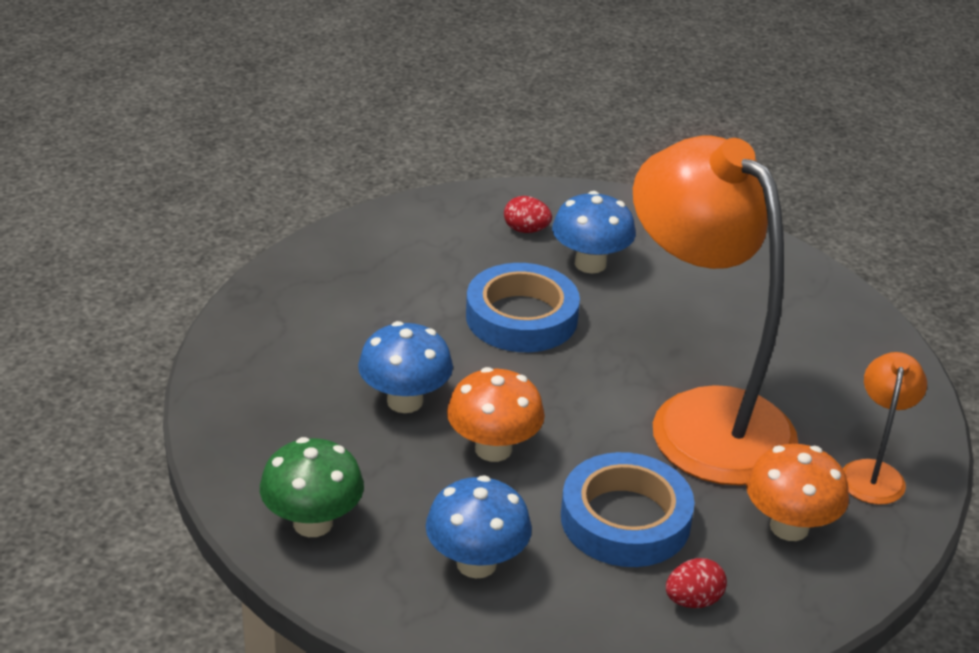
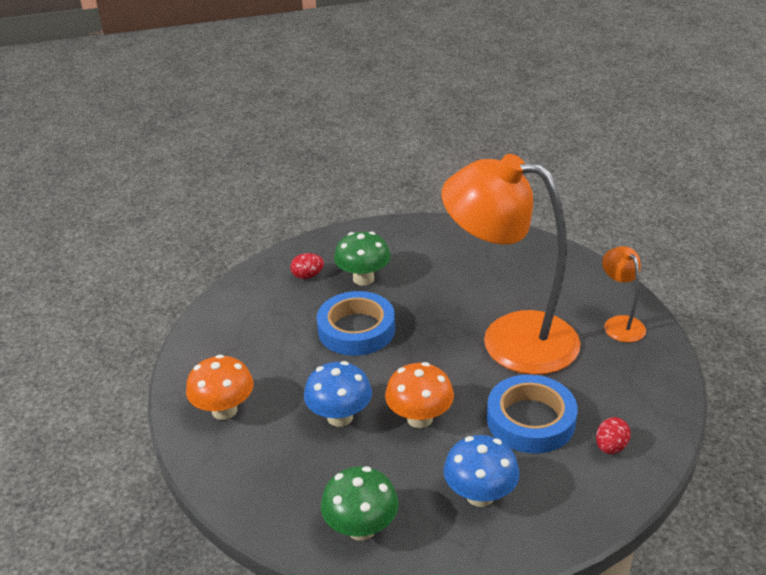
camera: 30 degrees left, 0 degrees up
(590, 264) = (363, 279): blue mushroom -> green mushroom
(789, 527) = (612, 376): orange mushroom -> orange mushroom (224, 410)

